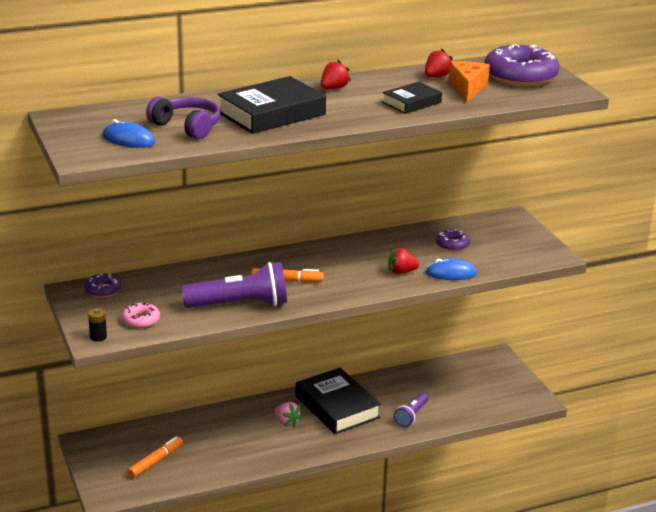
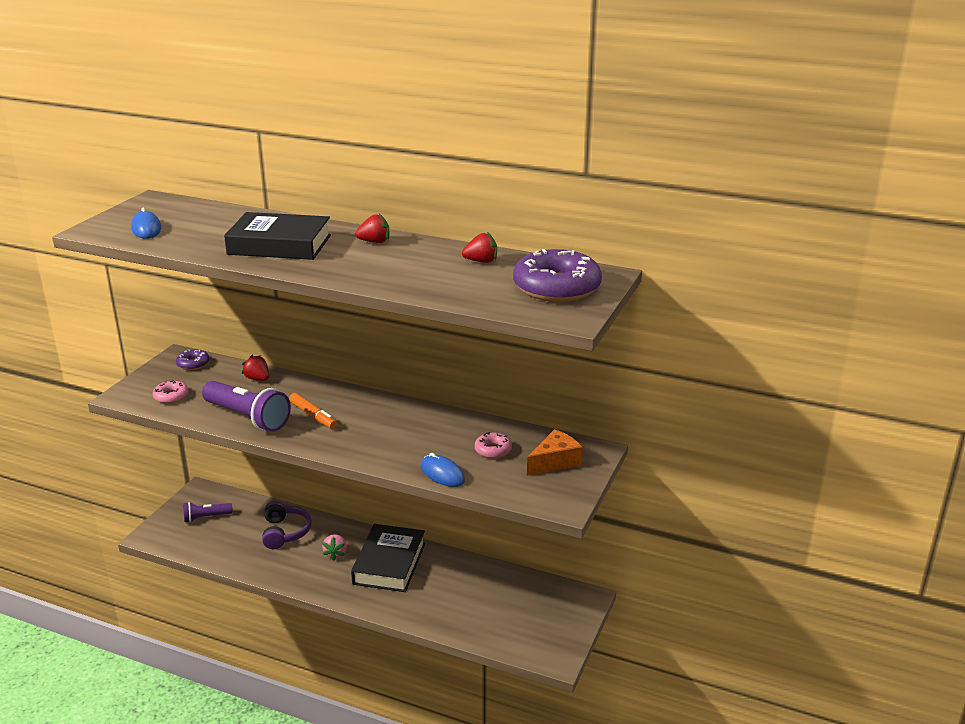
camera: 45 degrees right, 0 degrees up
(98, 337) = (126, 395): black battery -> none
(155, 461) = (213, 530): orange marker -> none
(187, 127) = (202, 233): purple headphones -> purple headphones (285, 532)
(401, 272) = (406, 452): red strawberry -> red strawberry (257, 379)
(411, 102) = (402, 275): black book -> none
(411, 416) = (430, 606): purple flashlight -> purple flashlight (206, 517)
(452, 245) = (493, 450): purple donut -> pink donut
(467, 88) = (479, 281): orange cheese -> orange cheese (555, 462)

